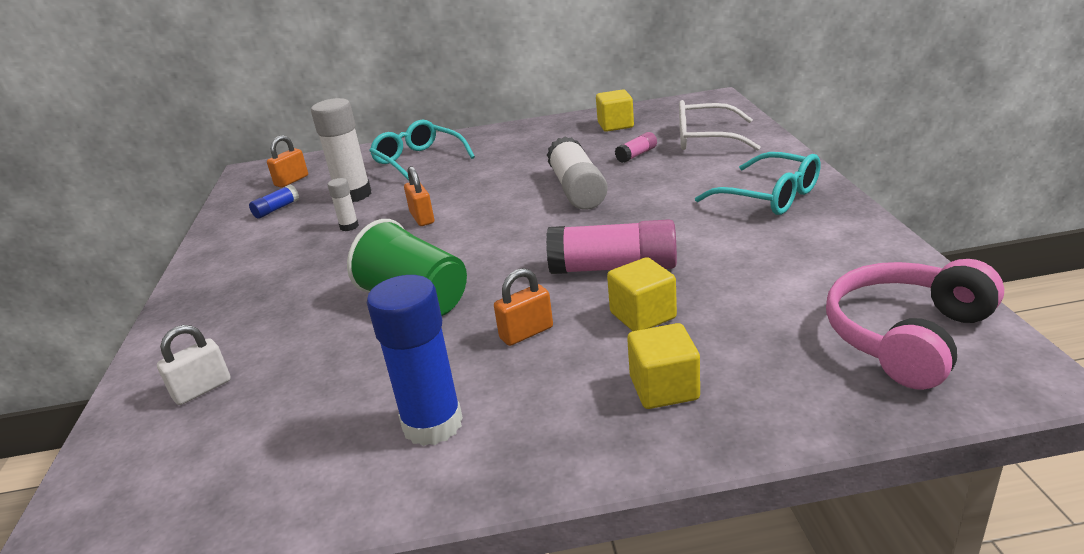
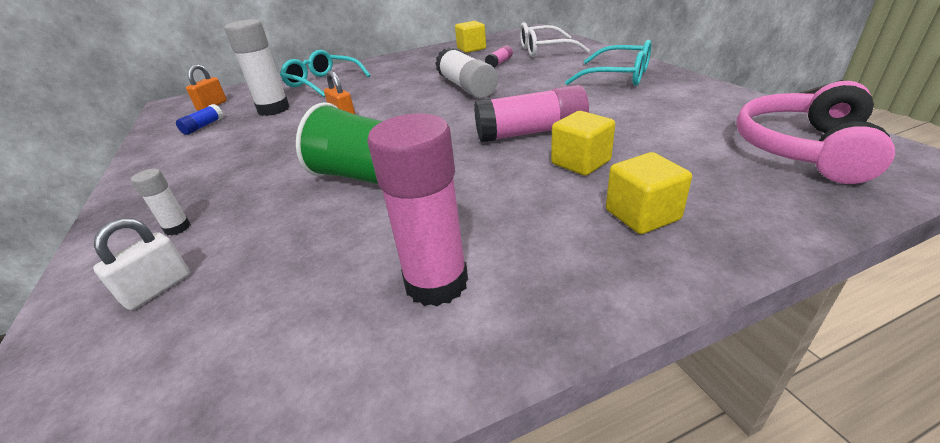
camera: 15 degrees left, 5 degrees up
(349, 226) = (278, 131): white glue stick -> white glue stick (177, 228)
(432, 424) = (436, 283): blue glue stick -> pink glue stick
(526, 333) = (485, 189): orange padlock -> none

